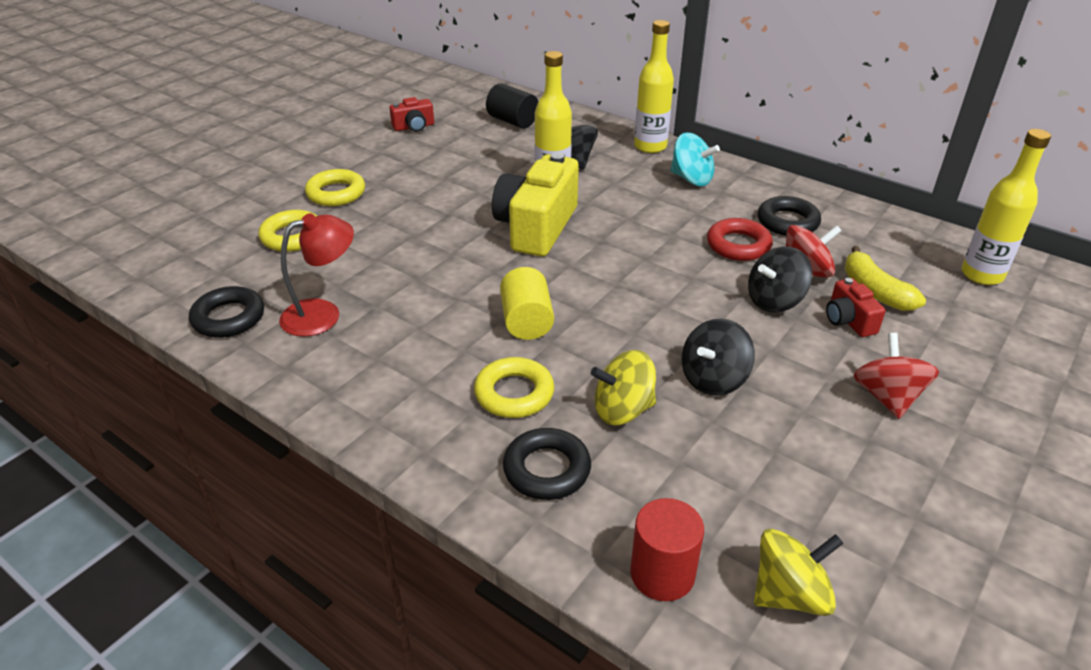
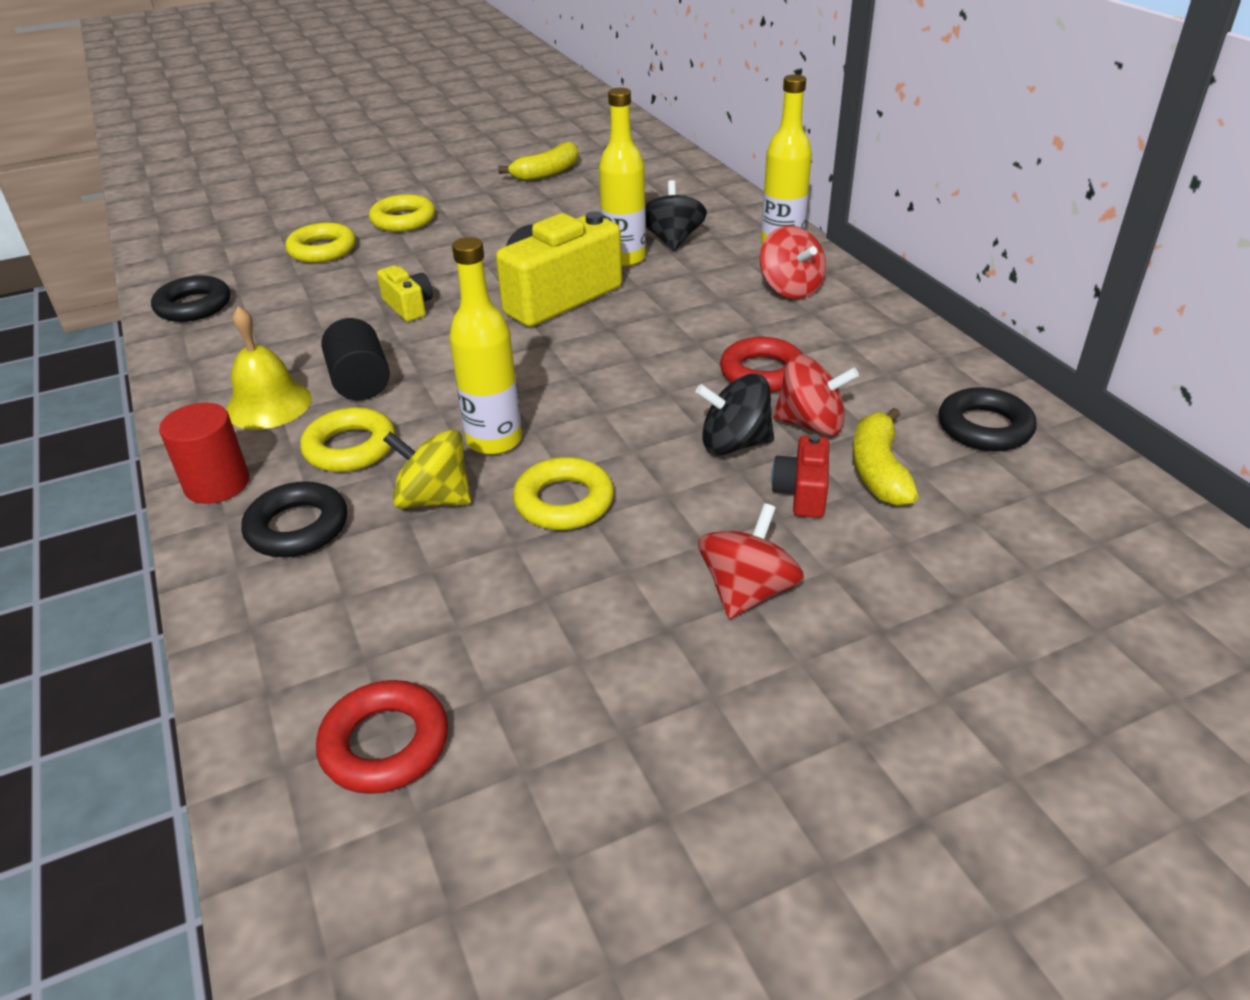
camera: 30 degrees right, 0 degrees up
(323, 314) = (270, 325): red lamp -> none
(404, 381) = (268, 404): none -> yellow bell
(414, 127) = (546, 173): red camera -> yellow banana
(427, 266) = (408, 307): none -> yellow camera
(512, 121) = (655, 187): black cylinder -> black cylinder (360, 382)
(526, 321) = (440, 384): yellow cylinder -> none
(662, 574) = (287, 666): red cylinder -> red cylinder (217, 484)
(691, 179) = (790, 289): turquoise spinning top -> red spinning top
(713, 379) = (564, 502): black spinning top -> yellow ring
(787, 222) = (856, 363): black ring -> black ring (984, 427)
(790, 594) = (385, 744): yellow spinning top -> red ring
(982, 275) = (1061, 496): yellow bottle -> yellow bottle (494, 440)

